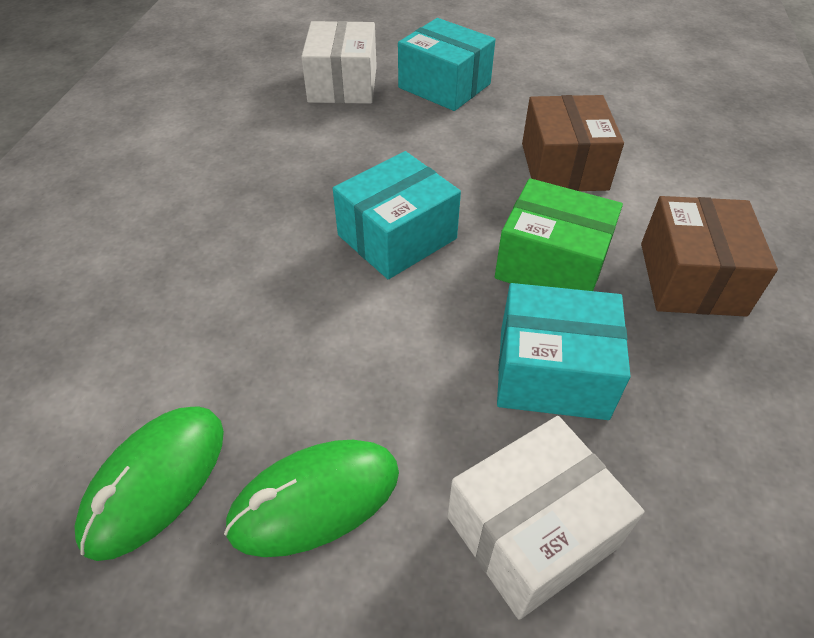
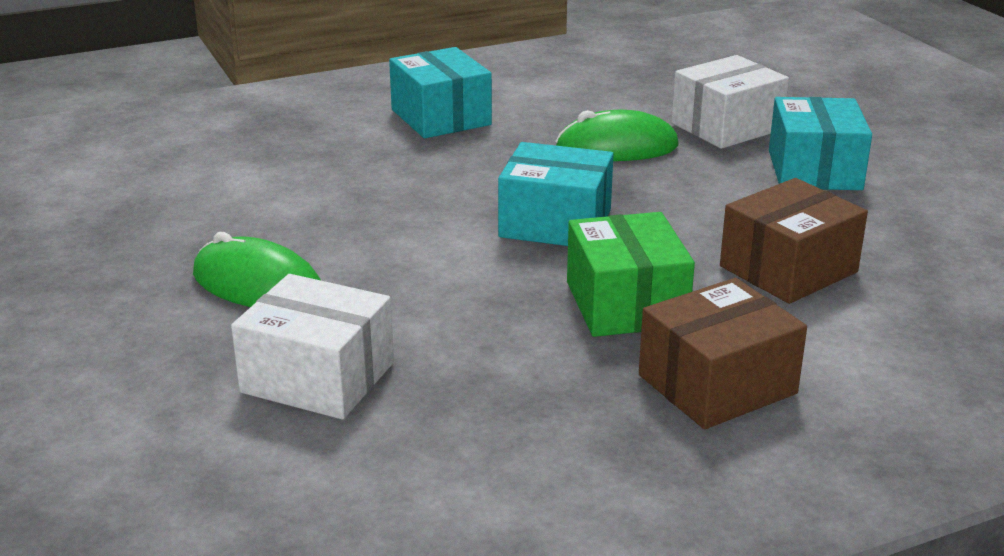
camera: 55 degrees right, 20 degrees down
(155, 482) = (215, 227): green mouse -> green mouse (617, 147)
(552, 372) = (489, 342): turquoise box -> turquoise box (441, 117)

